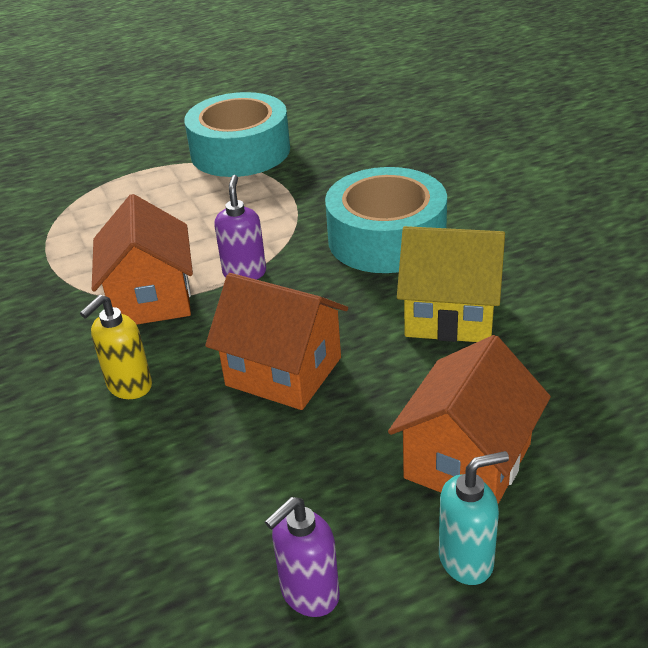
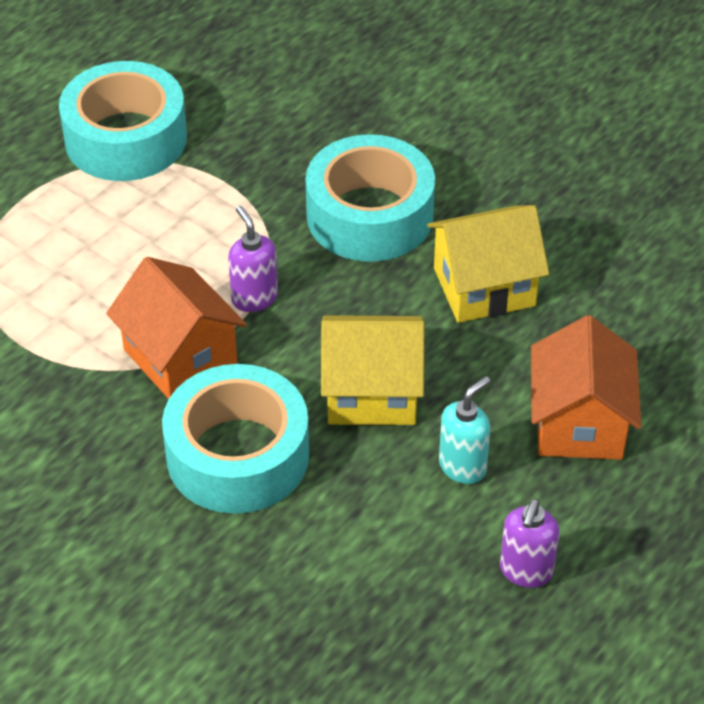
camera: 30 degrees left, 10 degrees up
(129, 386) = (237, 455): yellow soap dispenser -> turquoise tape
(283, 371) = (371, 393): orange house -> yellow house
(466, 560) = (623, 503): turquoise soap dispenser -> turquoise soap dispenser (463, 466)

